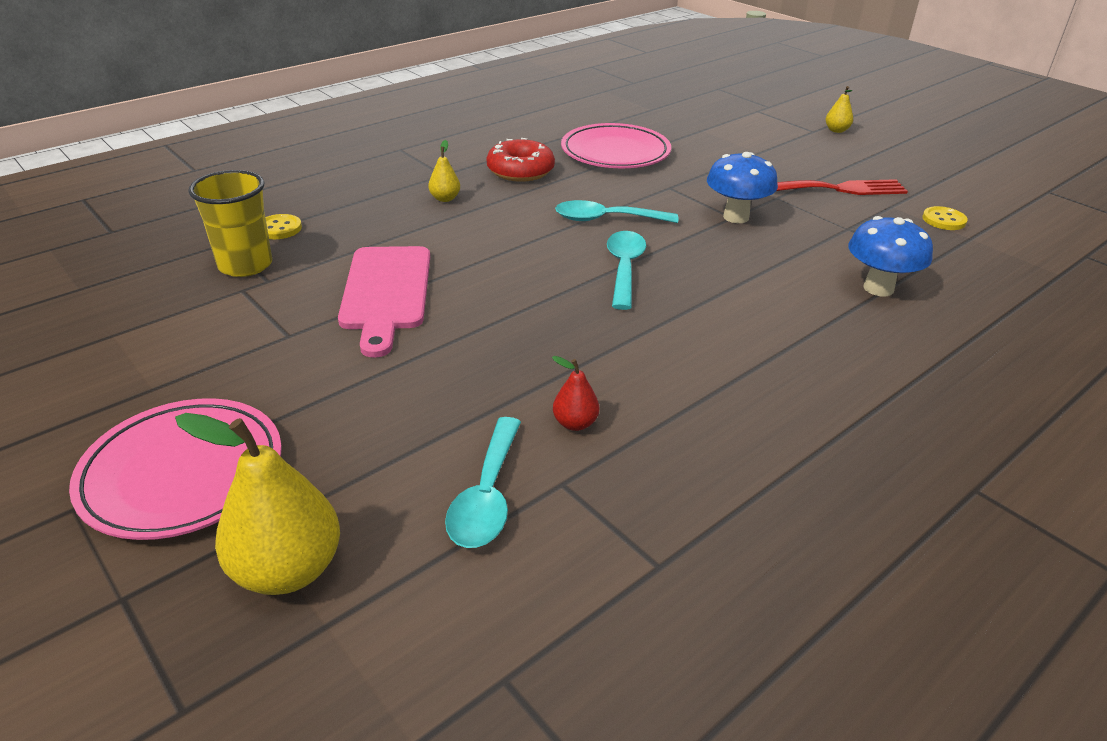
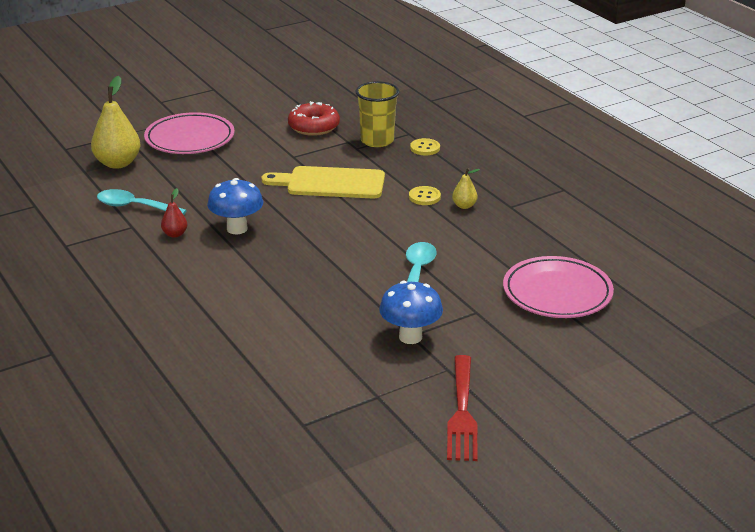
camera: 100 degrees right, 5 degrees down
(386, 292) = (330, 183): pink cutting board -> yellow cutting board
(520, 171) = (516, 241): red donut -> red donut (314, 127)
(624, 268) = (337, 270): turquoise spoon -> none
(836, 130) = (630, 459): yellow pear -> none
(878, 288) = (272, 382): blue mushroom -> blue mushroom (237, 229)
(944, 220) = (382, 465): yellow button -> yellow button (424, 197)

